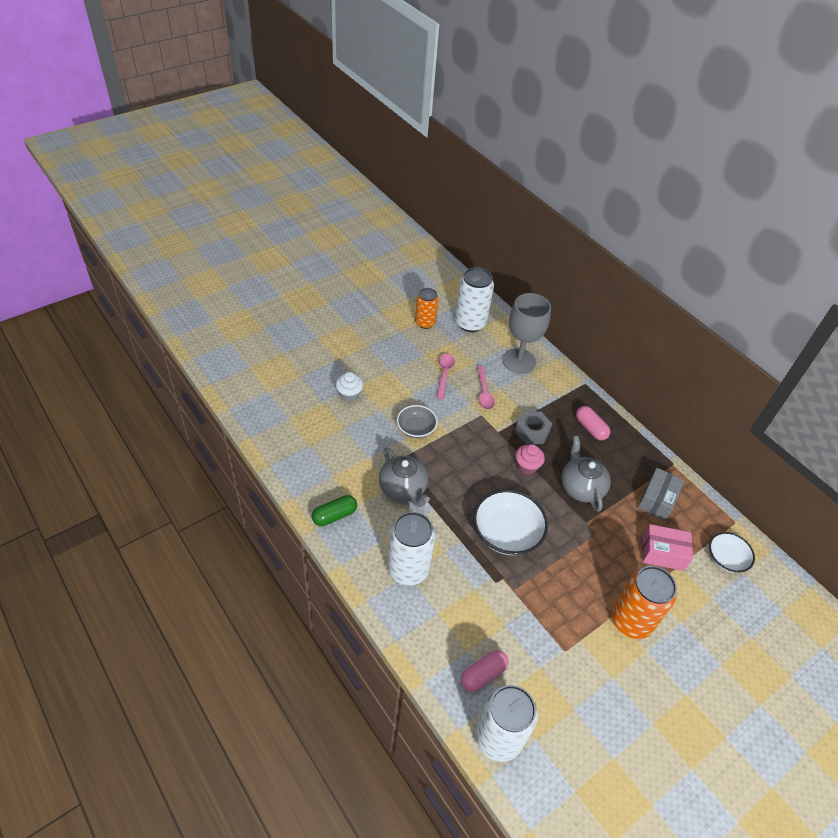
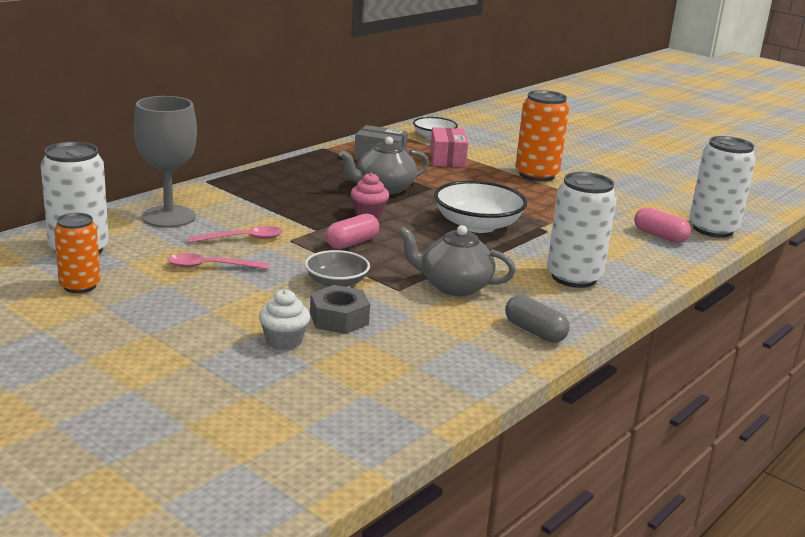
camera: 100 degrees left, 25 degrees down
(334, 515) = (534, 331): green capsule -> grey capsule
(403, 489) = (454, 286): grey teapot -> grey teapot turned 120 degrees counterclockwise
(532, 431) = (307, 211): grey nut -> grey nut (339, 318)
(590, 428) = (286, 181): pink capsule -> pink capsule (352, 243)

